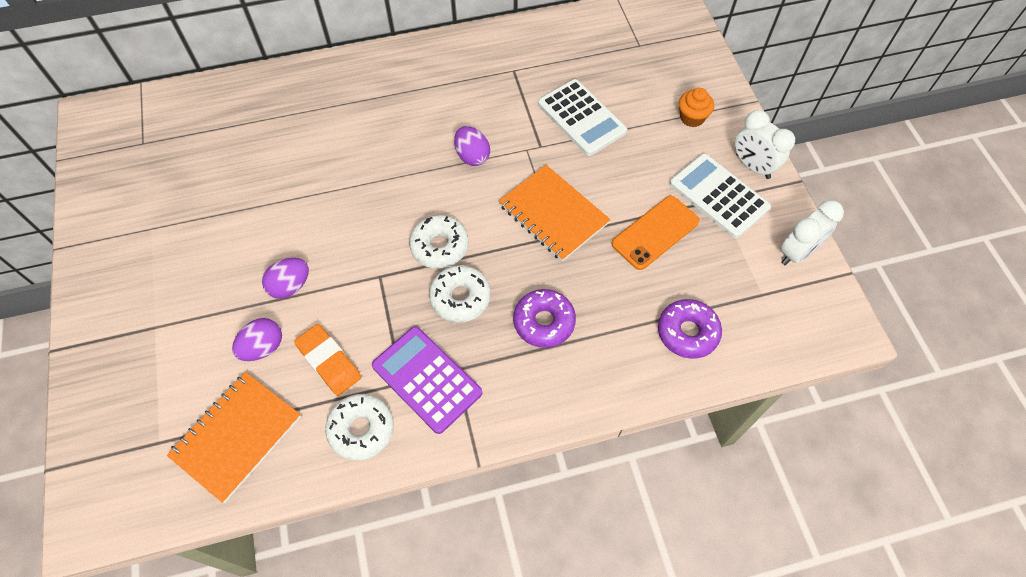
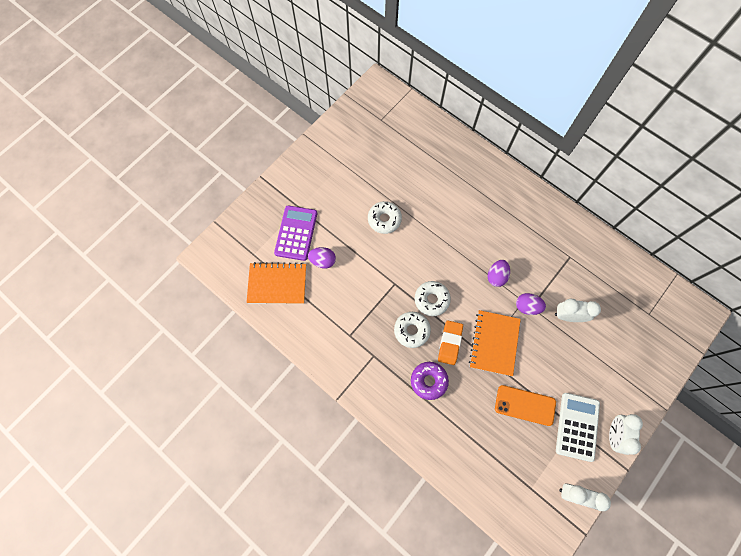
camera: 55 degrees right, 10 degrees up
(290, 286) = (360, 248): purple egg -> purple egg (527, 307)
(329, 361) = (336, 295): orange eraser -> orange eraser (450, 343)
(361, 429) = (316, 335): white donut -> white donut (384, 219)
(427, 379) = (359, 346): purple calculator -> purple calculator (296, 233)
(581, 118) = (568, 316): white calculator -> white clock
(687, 332) = (477, 460): purple donut -> none
(692, 118) = (620, 378): orange cupcake -> none

